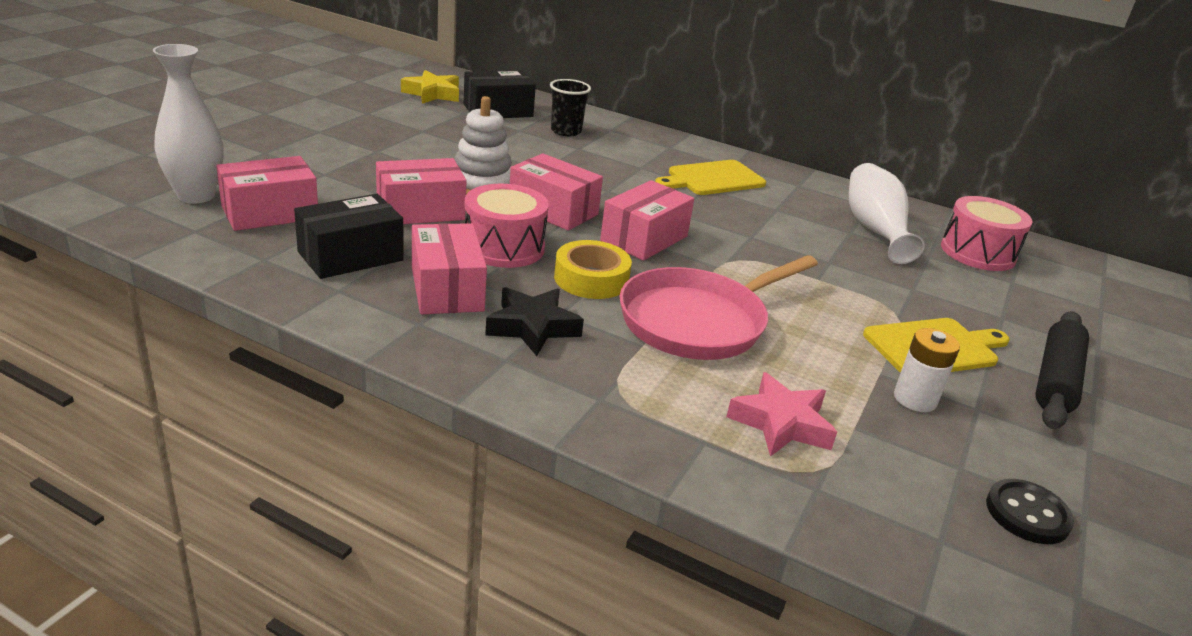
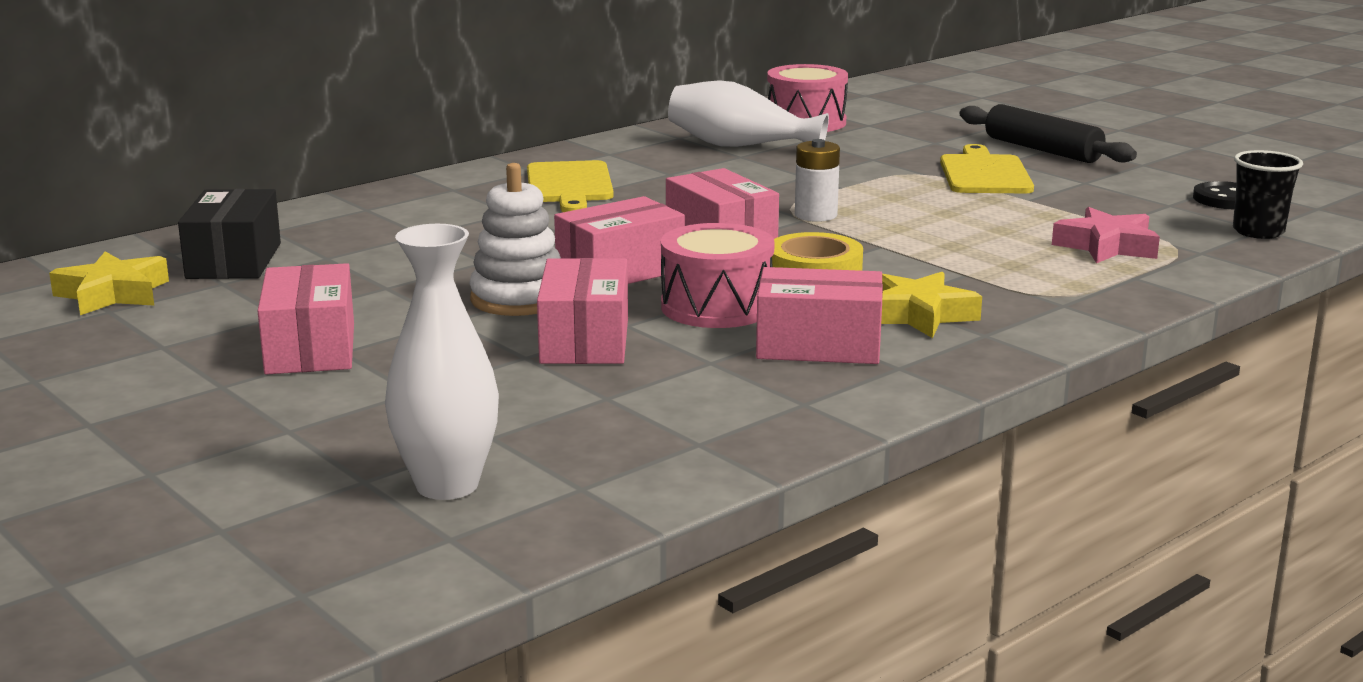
camera: 65 degrees left, 10 degrees down
(270, 213) = (543, 434): pink box -> pink box (310, 348)
(350, 256) = (710, 390): black box -> none
(532, 327) = (918, 315): black star -> yellow star
(566, 131) = (354, 232): black cup -> black cup (1258, 232)
(699, 321) = (920, 245): pink pan -> none
(915, 399) = (1069, 197): white battery -> white battery (816, 215)

